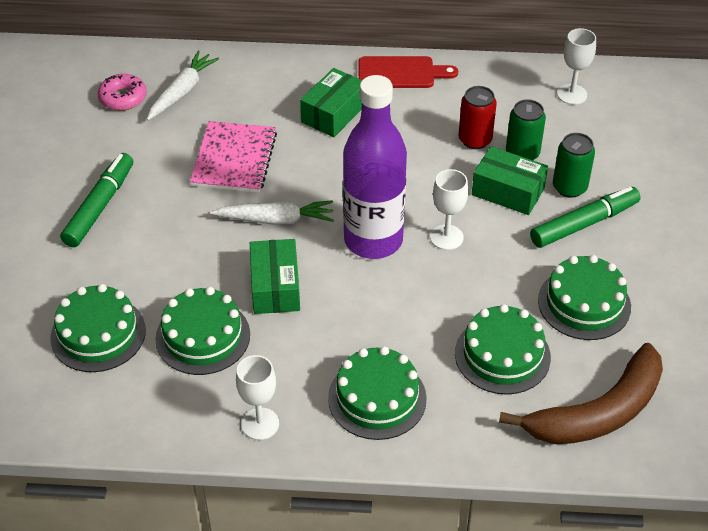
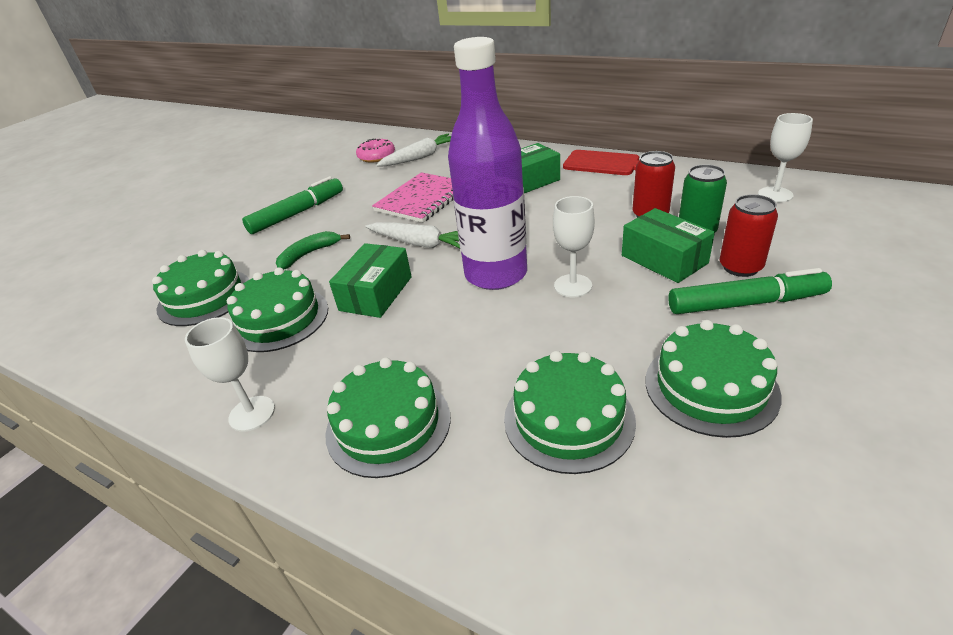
camera: 30 degrees right, 10 degrees down
(165, 258) = (309, 254): none -> green banana
(569, 187) = (740, 267): green can -> red can
(598, 412) = (672, 543): brown banana -> none

